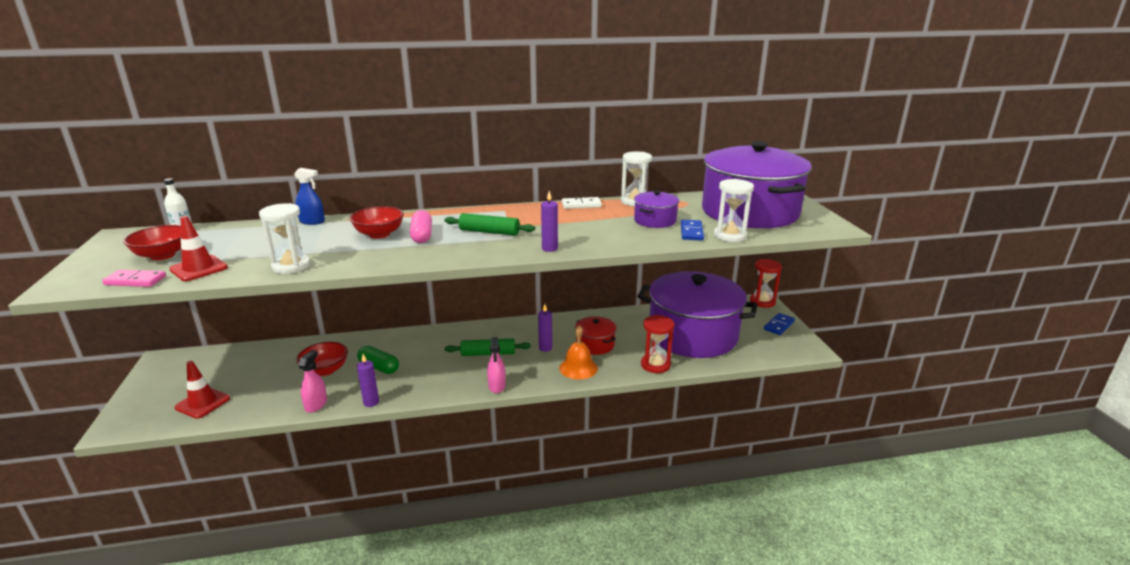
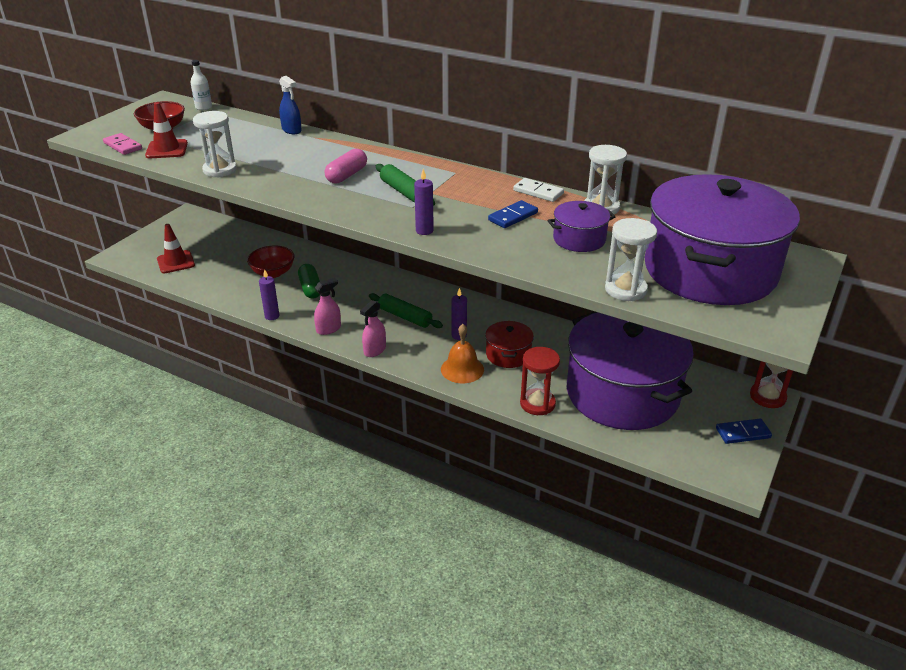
camera: 40 degrees right, 10 degrees up
(316, 405) = (236, 299): pink spray bottle -> pink spray bottle (328, 329)
(379, 234) = (318, 161): red bowl -> none
(691, 232) = (592, 268): blue domino -> blue domino (513, 216)

